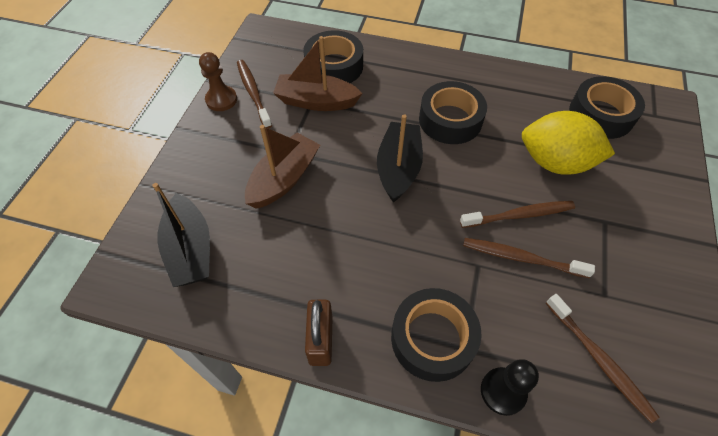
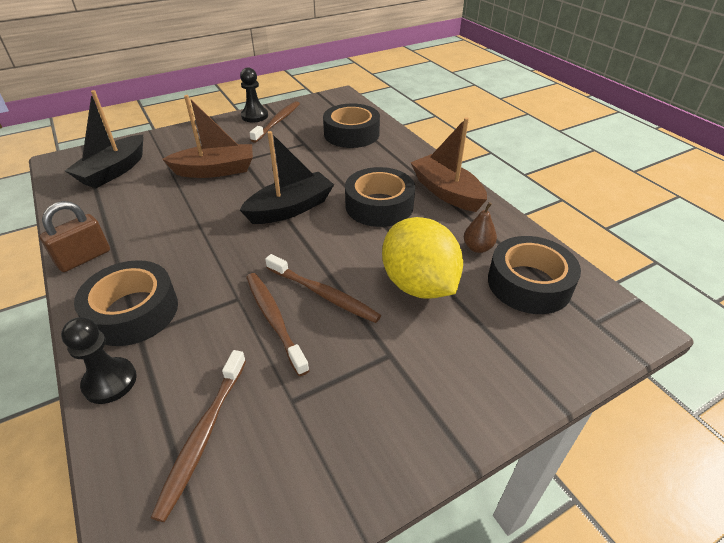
camera: 45 degrees right, 15 degrees down
(221, 100) = (254, 116): brown pawn -> black pawn
(316, 101) = (306, 145): brown boat -> brown boat (446, 192)
(547, 109) = (477, 248): none -> brown pear

